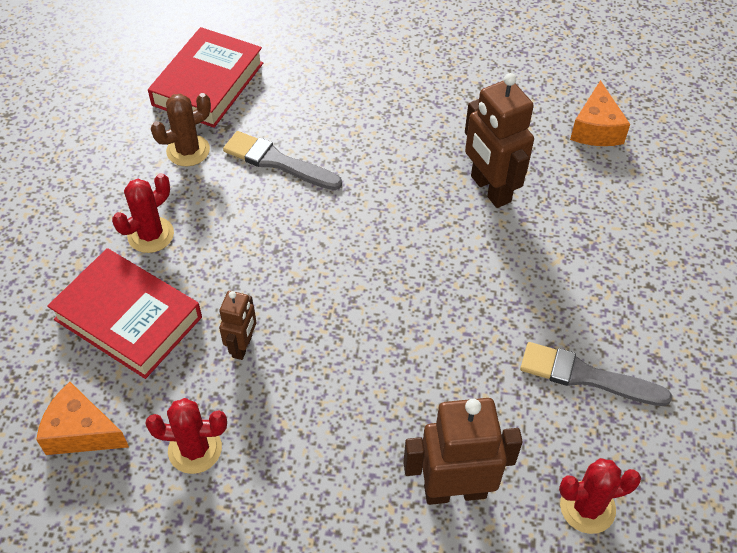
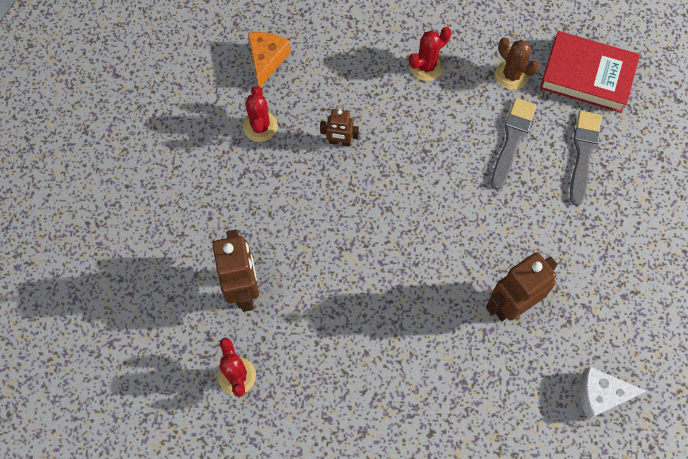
camera: 85 degrees right, 15 degrees up
(128, 318) = (353, 67): red book -> none
(150, 235) = (426, 66): red cactus -> red cactus turned 75 degrees counterclockwise
(586, 376) = (340, 378): grey brush -> grey brush (583, 153)
(596, 129) = (601, 395): orange cheese -> white cheese

